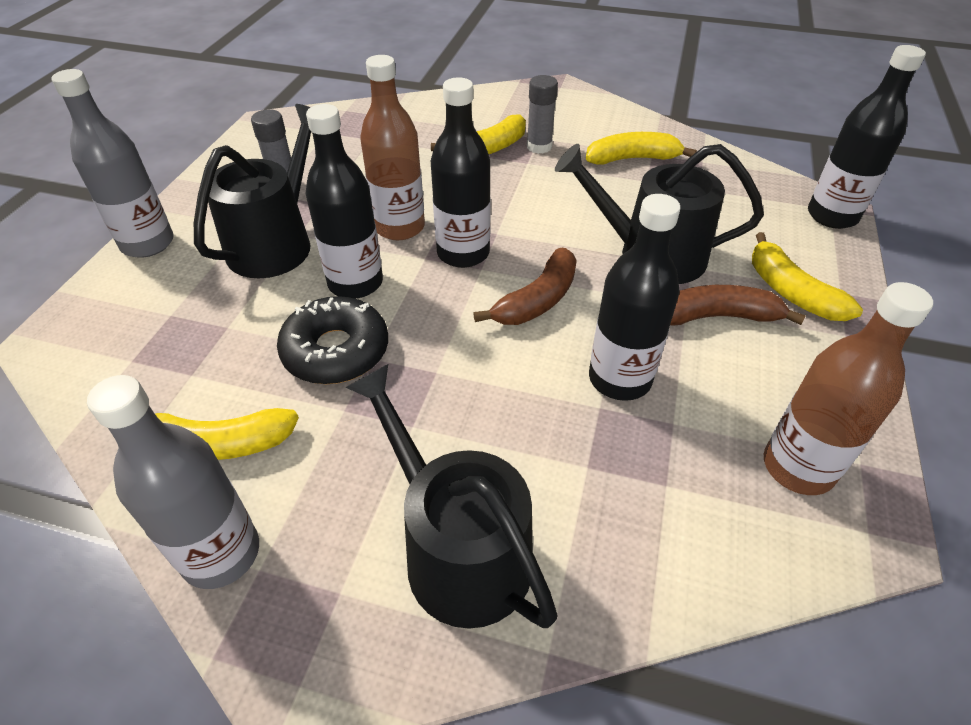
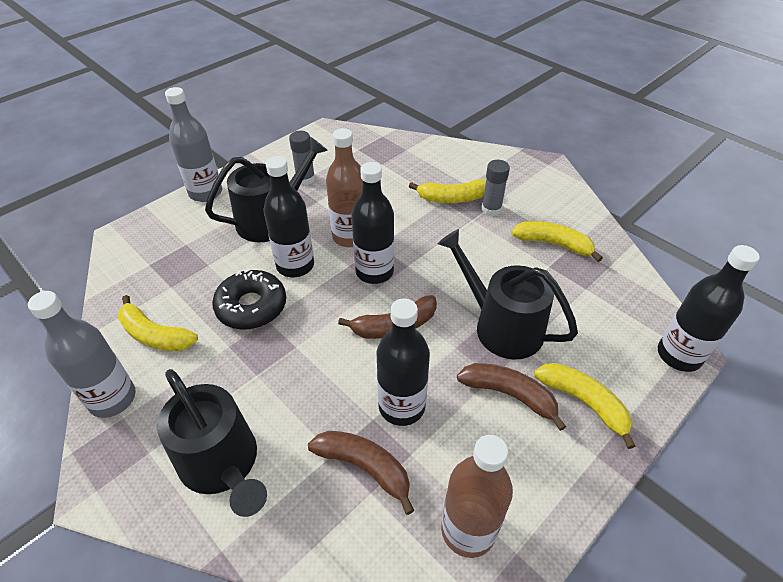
camera: 30 degrees right, 0 degrees up
(459, 550) = (222, 464): black watering can -> black watering can turned 150 degrees clockwise
(636, 462) = (364, 467): none -> brown banana
(791, 292) = (583, 402): yellow banana -> yellow banana turned 135 degrees clockwise

